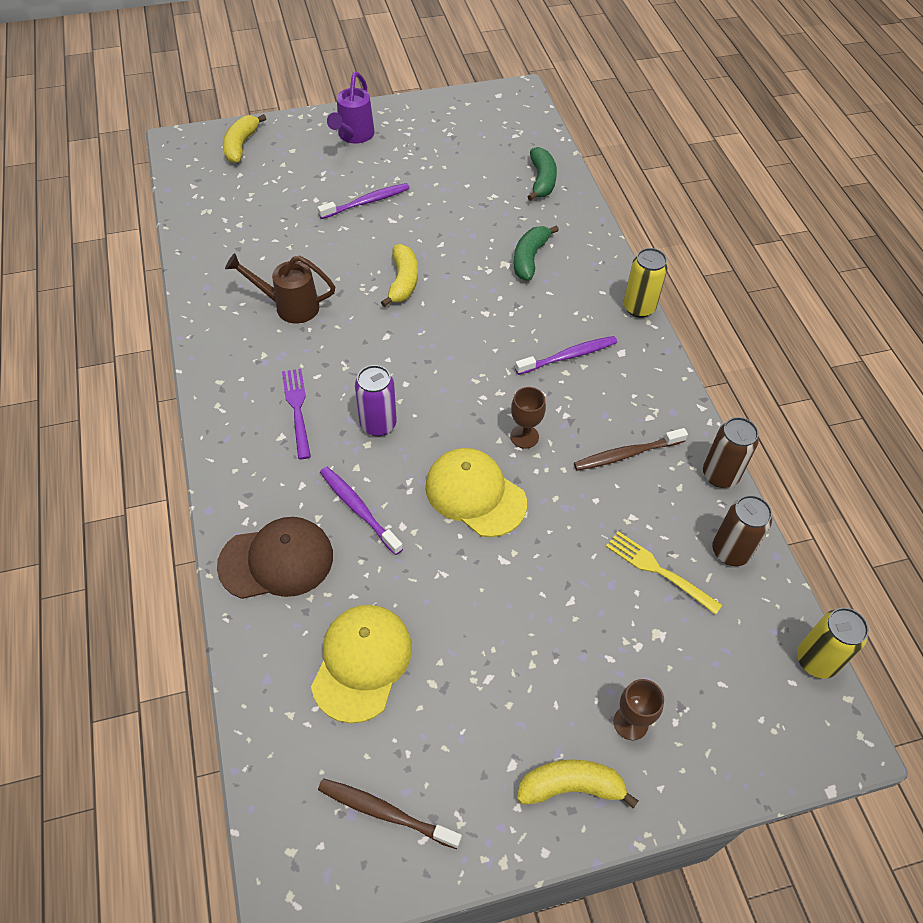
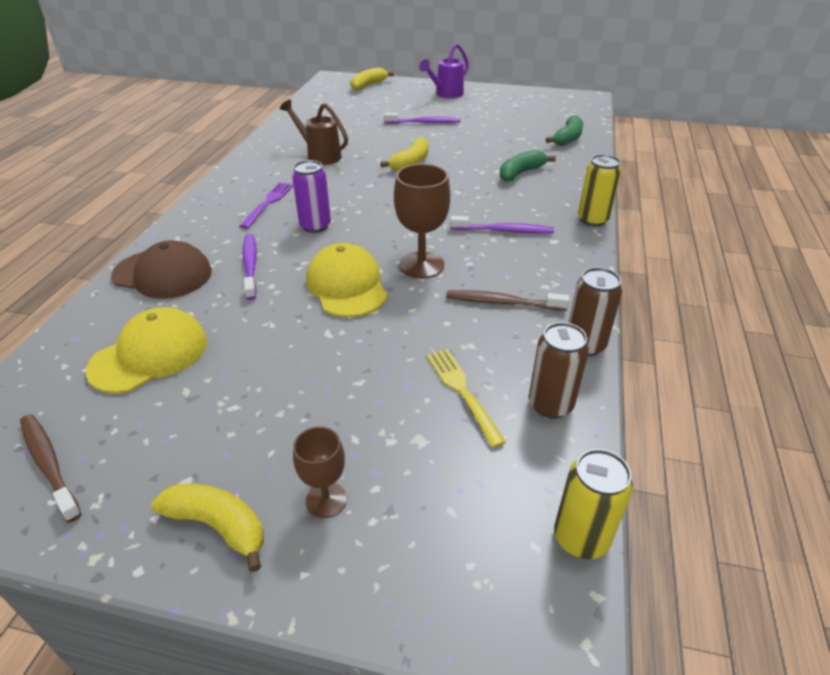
camera: 30 degrees right, 15 degrees down
(524, 436) = (421, 265): brown goblet -> brown goblet, size x1.68

